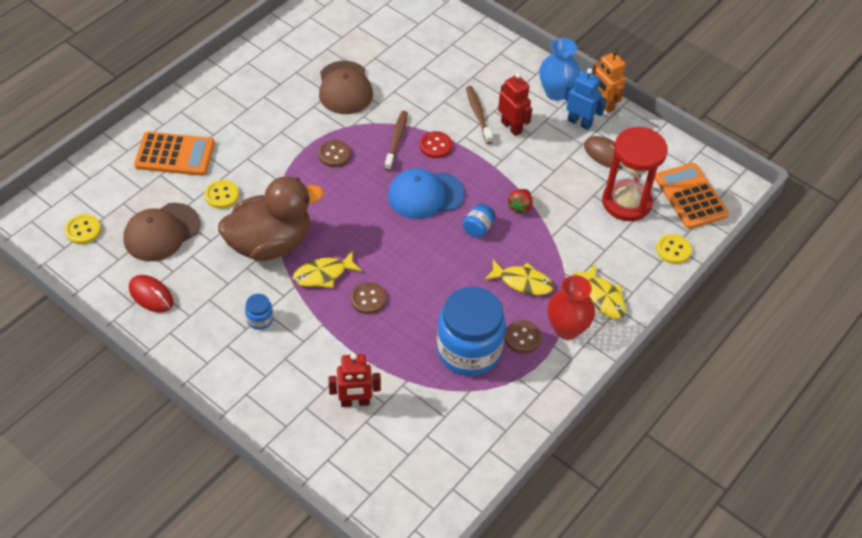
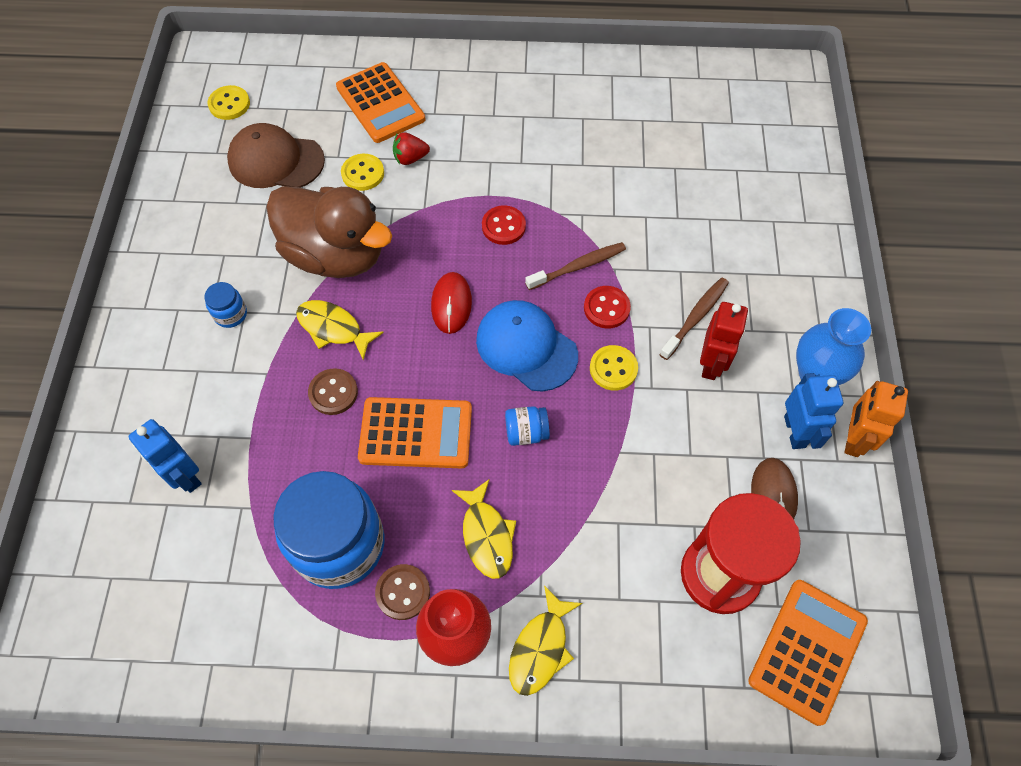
camera: 55 degrees right, 10 degrees up
(151, 295) = (192, 207): red mouse -> red mouse (451, 304)
(334, 154) = (503, 226): brown button -> red button
(345, 88) = (604, 172): brown cap -> none
(355, 402) = (185, 476): red robot -> blue robot
(432, 276) = (416, 433): none -> orange calculator
(520, 207) = (598, 455): red strawberry -> red strawberry (410, 158)
(673, 250) = (694, 688): yellow button -> yellow button (613, 369)

